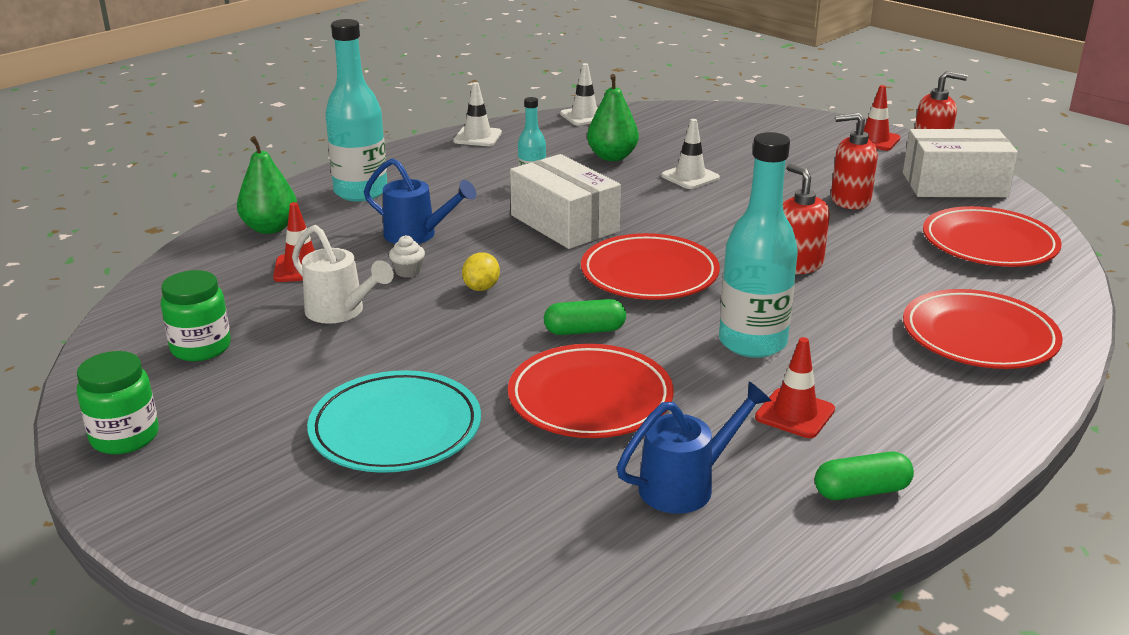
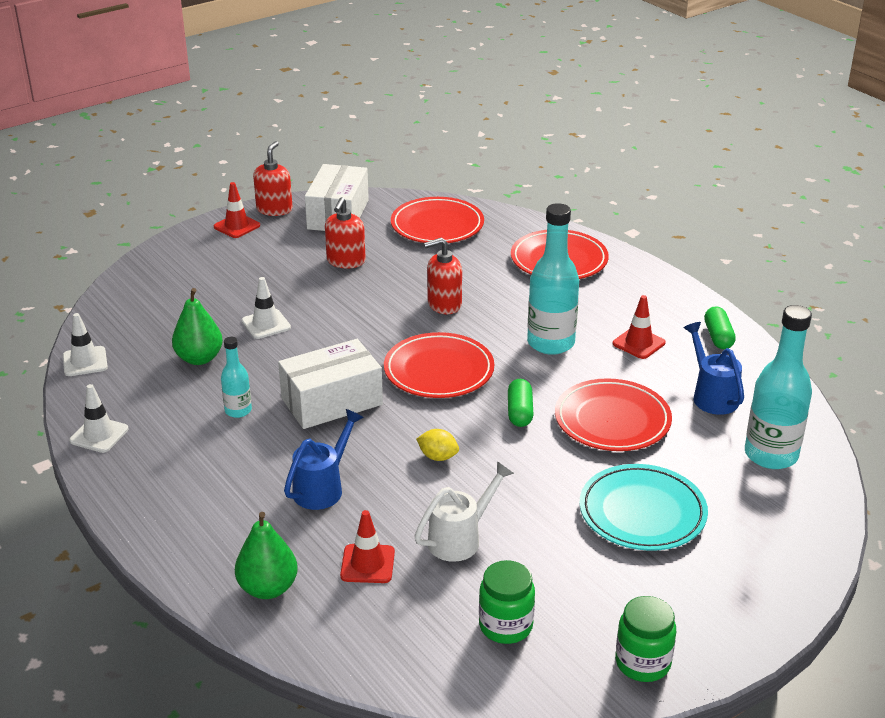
camera: 80 degrees left, 5 degrees up
(361, 192) = (205, 522): turquoise bottle -> turquoise bottle (771, 455)
(408, 271) = (395, 496): white cupcake -> none

